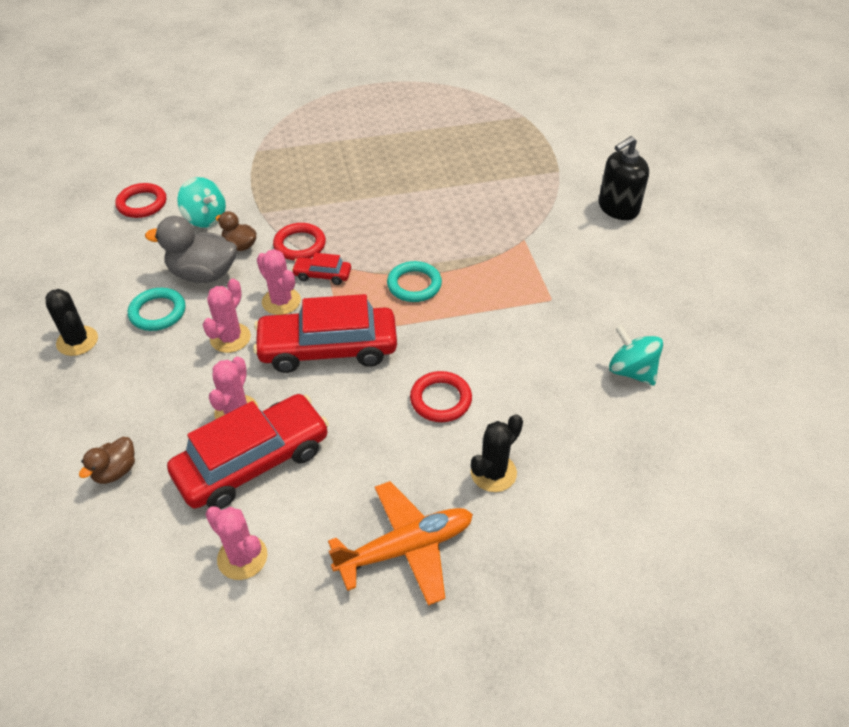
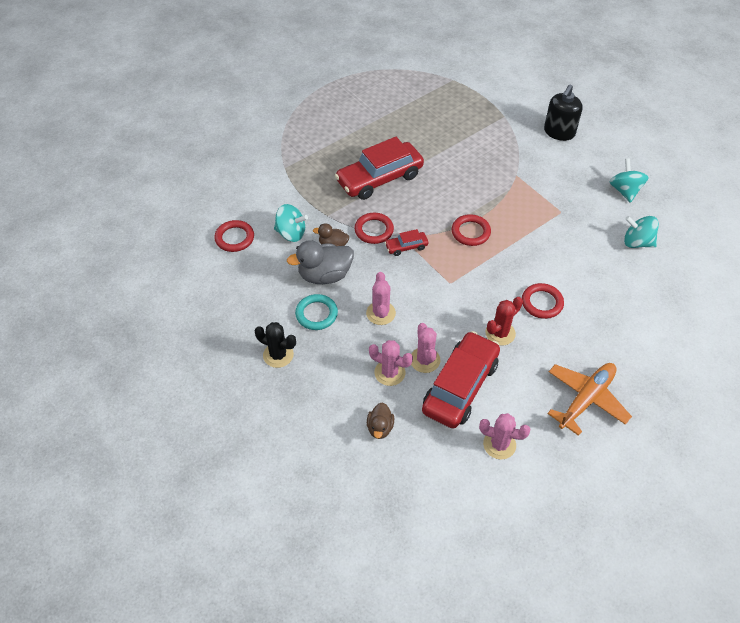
camera: 25 degrees left, 5 degrees up
(281, 301) = (394, 275): pink cactus -> pink cactus (389, 373)
(328, 349) = (449, 296): red car -> red car (379, 178)
(356, 416) = (500, 333): none -> red cactus
(414, 285) = (470, 232): turquoise ring -> red ring
(493, 473) = (603, 336): black cactus -> none
(660, 302) = (625, 191): none -> turquoise spinning top

